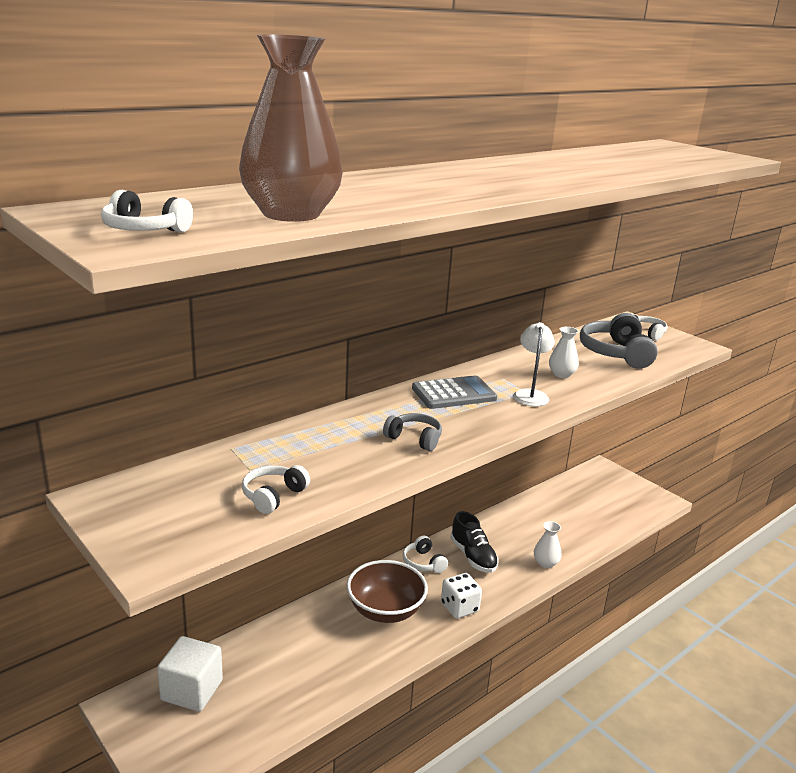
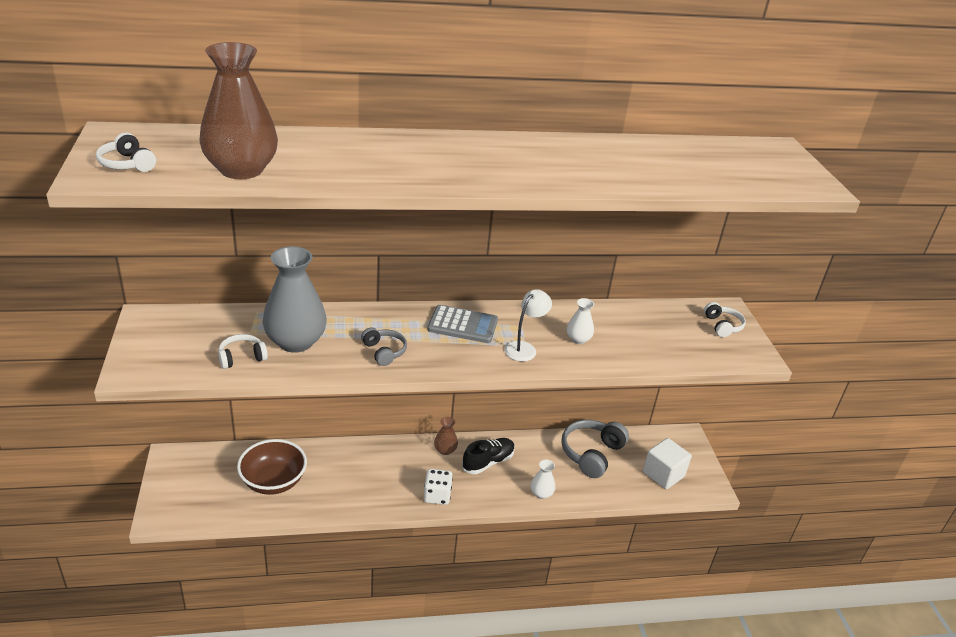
camera: 30 degrees right, 10 degrees up
(192, 690) = (215, 466): white cube -> white cube (663, 474)
(313, 460) = (296, 342): none -> grey vase
(385, 610) = (382, 472): brown bowl -> brown bowl (273, 481)
(423, 563) = (445, 450): white headphones -> brown vase
(473, 556) = (488, 462): black shoe -> black shoe turned 135 degrees counterclockwise
(616, 353) = (660, 337): grey headphones -> grey headphones (591, 454)

